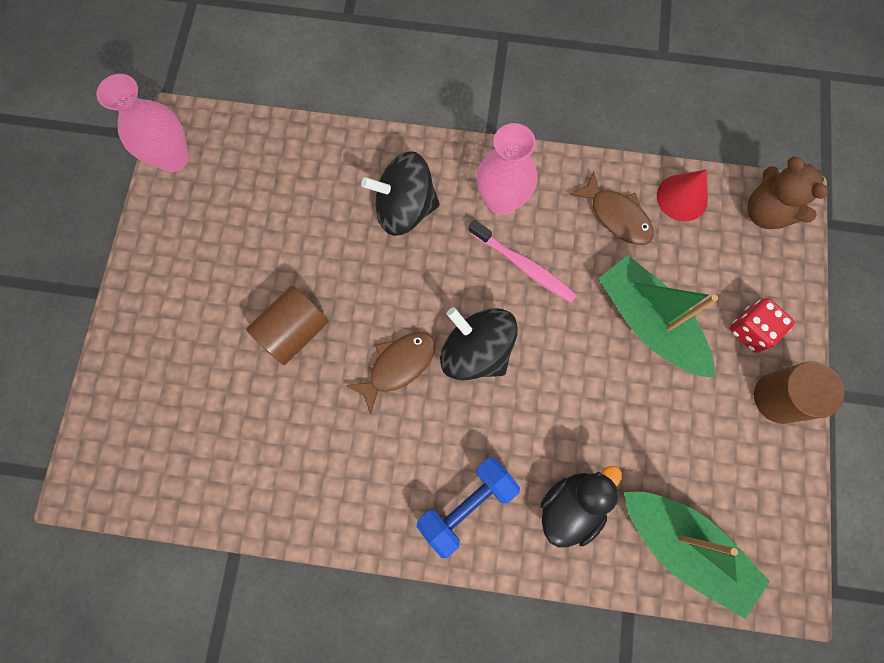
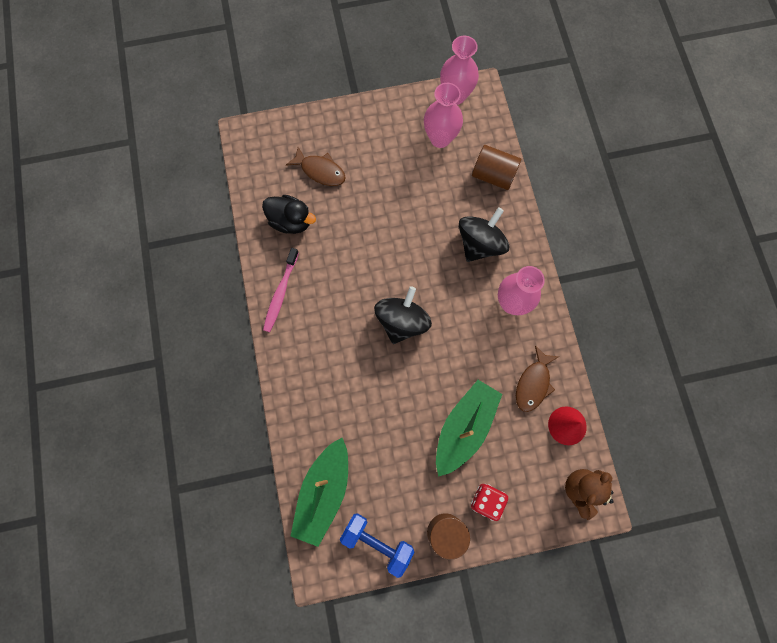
camera: 70 degrees right, 0 degrees up
(228, 202) = (440, 138): none -> pink vase
(294, 331) = (373, 209): brown cylinder -> brown cylinder (493, 175)
(398, 366) = (374, 277): brown fish -> brown fish (320, 171)
(404, 208) = (480, 244): black spinning top -> black spinning top turned 60 degrees clockwise
(466, 505) = (304, 348): blue dumbbell -> blue dumbbell (377, 542)
(524, 266) = (471, 332): pink toothbrush -> pink toothbrush (281, 293)
(571, 506) = (325, 413): black duck -> black duck (291, 221)

